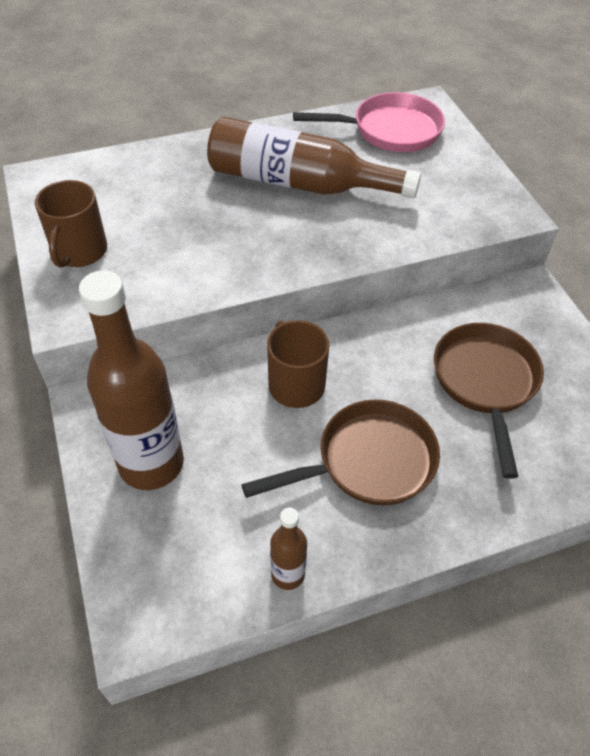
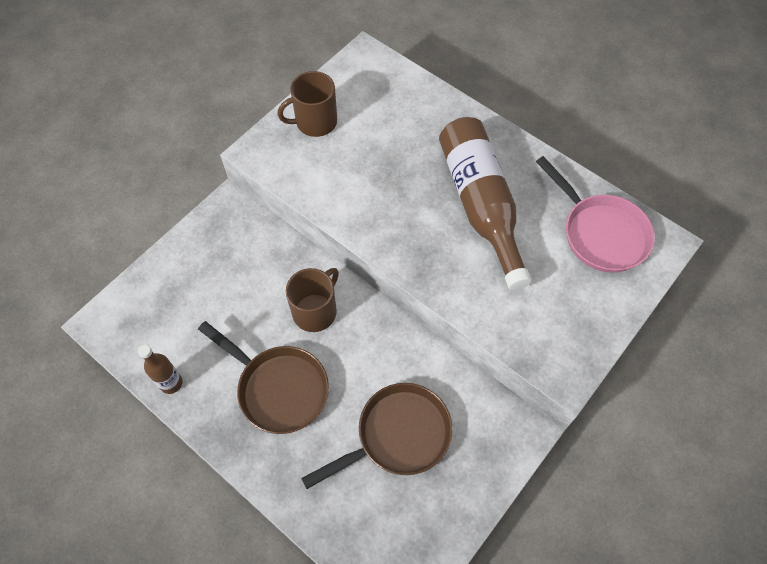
camera: 60 degrees right, 10 degrees up
(151, 464) = (205, 266): brown bottle -> none

